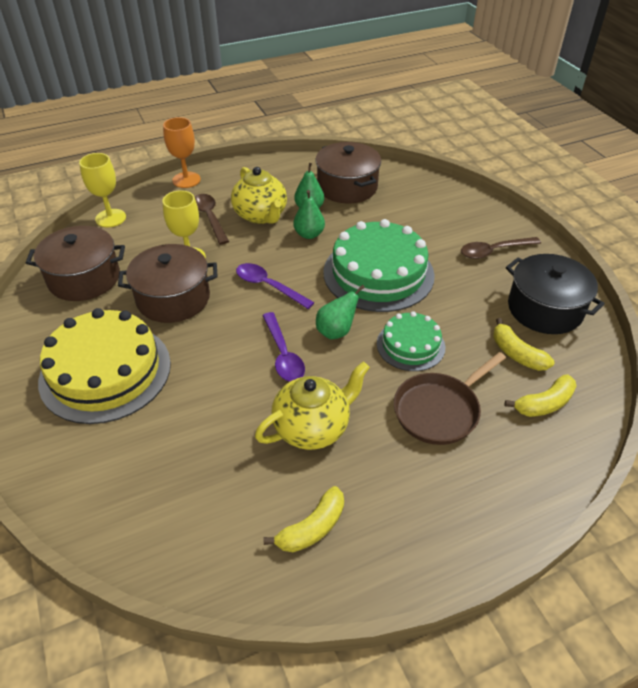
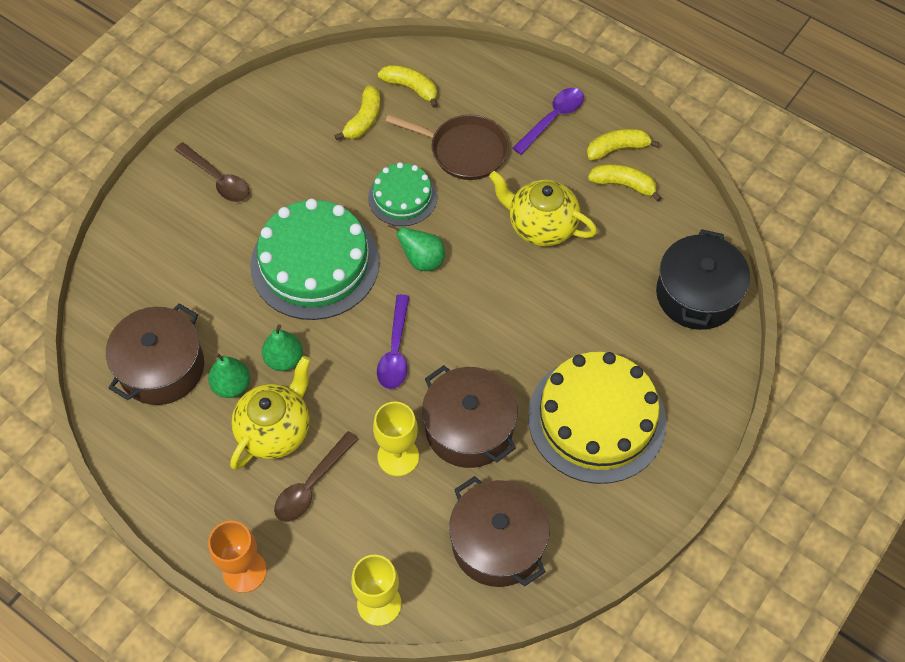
camera: 120 degrees left, 15 degrees up
(283, 354) = (478, 287): purple spoon -> purple spoon (552, 119)
(364, 551) = (617, 149): none -> yellow banana
(545, 309) = (289, 116): black pot -> black pot (697, 294)

